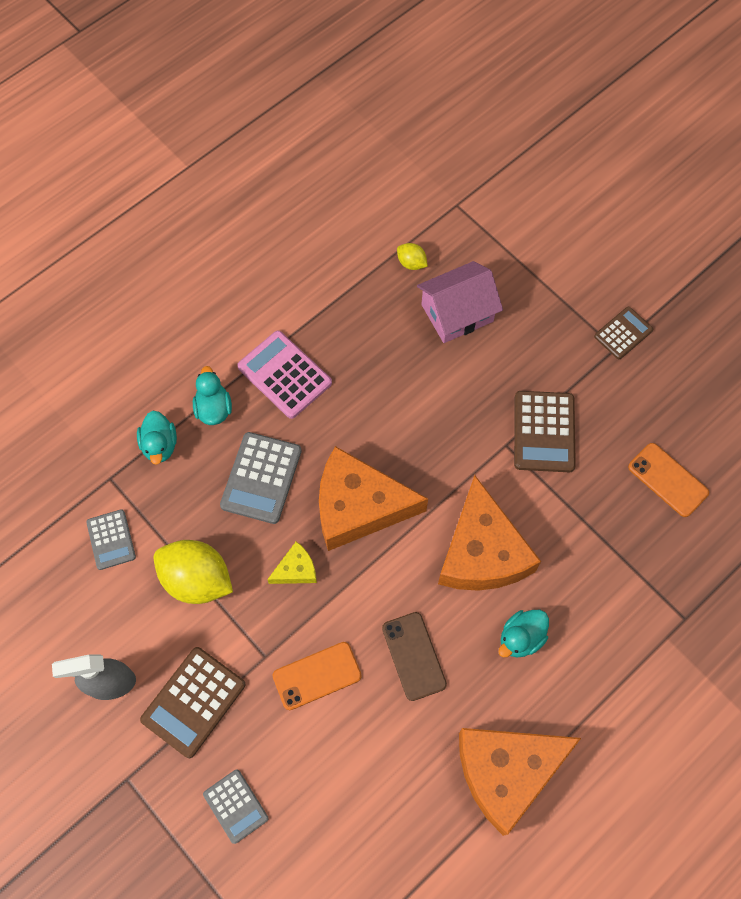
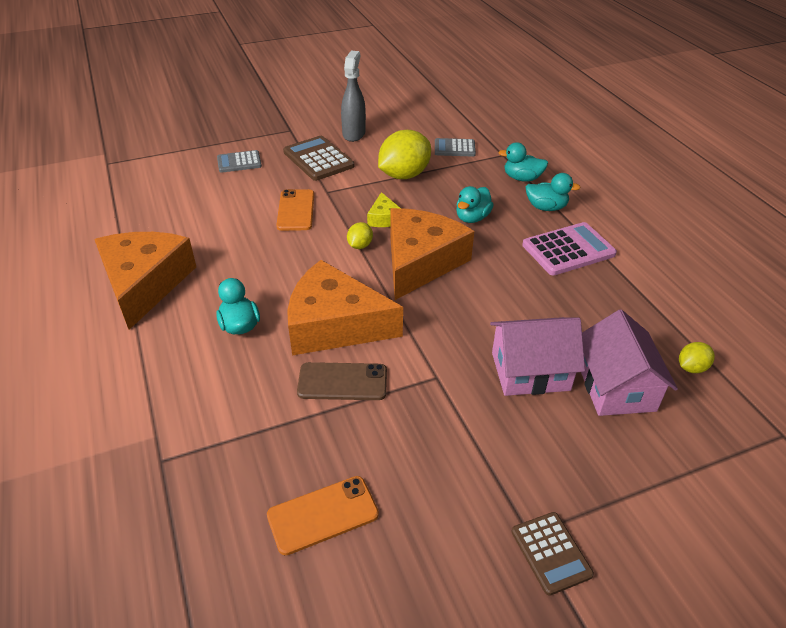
camera: 110 degrees right, 25 degrees down
(261, 478) = (472, 218): grey calculator -> turquoise duck
(355, 576) = (360, 245): none -> yellow lemon
(414, 656) = (273, 259): brown phone -> brown phone (342, 382)
(467, 376) = (530, 371): none -> pink house
(544, 432) = (438, 414): brown calculator -> none

